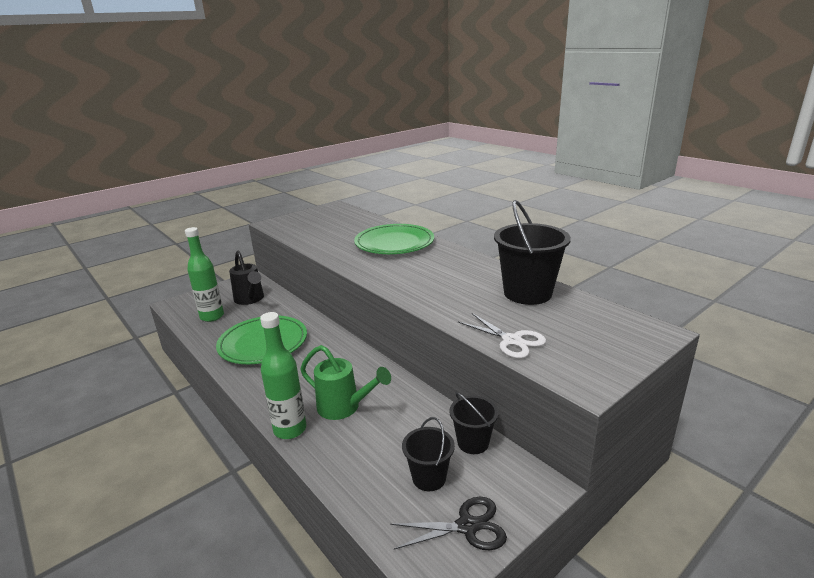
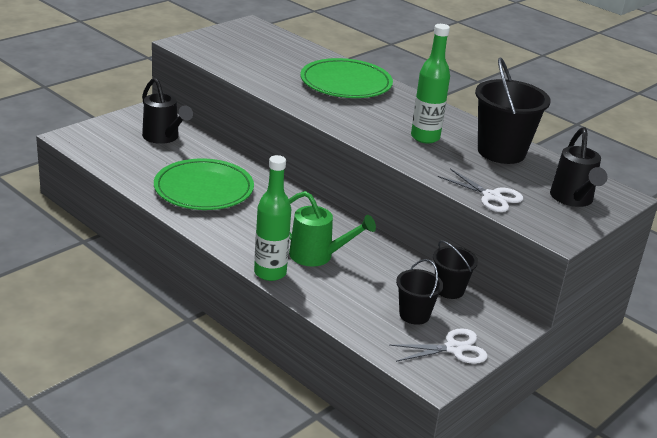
camera: 10 degrees left, 5 degrees up
(212, 316) = (126, 155): green bottle -> green bottle (425, 137)
(467, 526) = (454, 348): black scissors -> white scissors
(602, 339) = (573, 199): none -> black watering can

